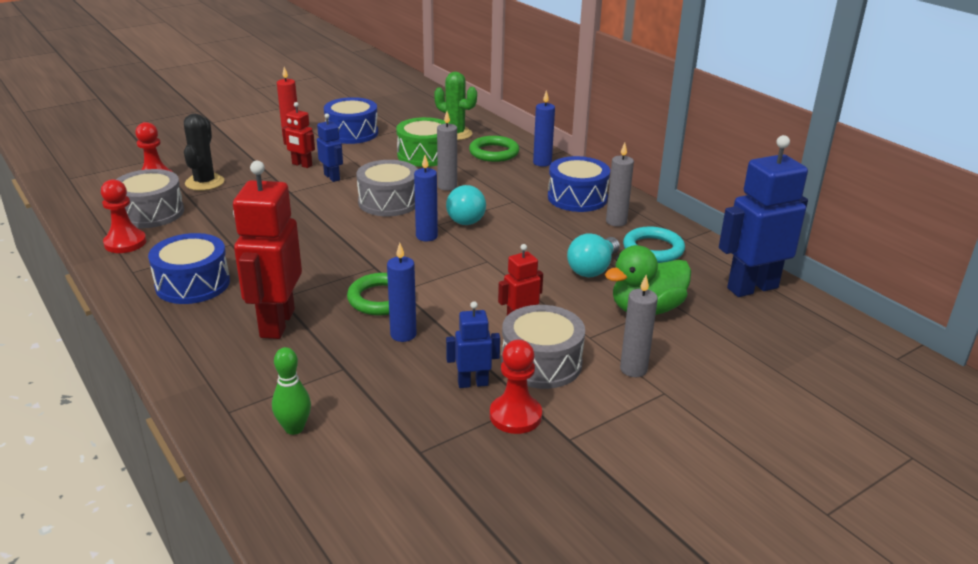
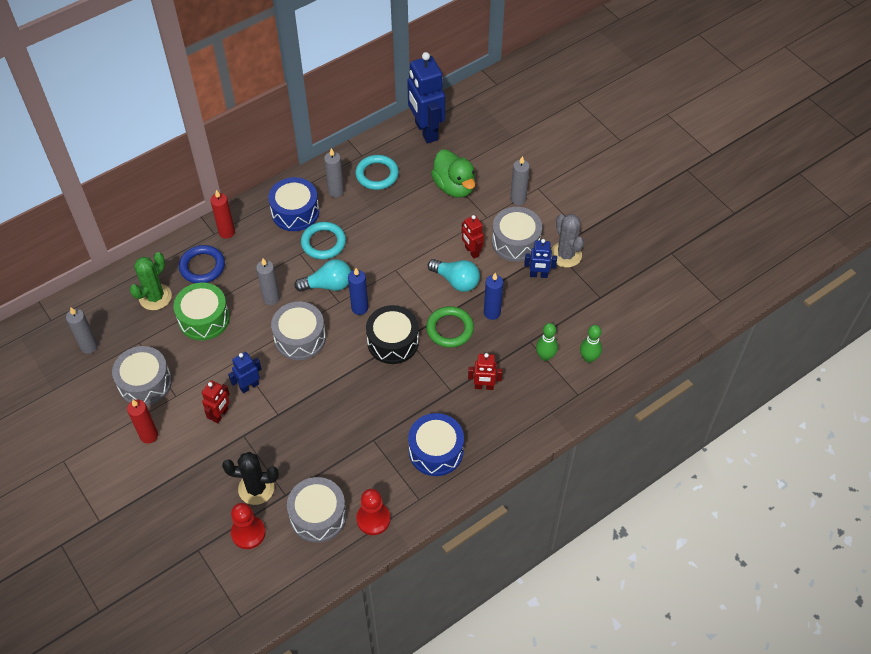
camera: 90 degrees left, 25 degrees up
(276, 323) = (484, 386): red robot -> red robot, size x0.51
(311, 381) = (545, 356): none -> green bowling pin
(352, 133) = (145, 383): blue drum -> grey drum
(370, 257) = (393, 342): none -> black drum
(400, 111) = (89, 346): none -> grey candle
(473, 383) = (538, 275): blue robot -> blue robot turned 75 degrees counterclockwise
(494, 153) = (202, 266): green ring -> blue ring
(515, 416) = (565, 255): red pawn -> grey cactus
(530, 214) = (323, 243): none -> turquoise ring
(542, 163) = (227, 232): blue candle -> red candle
(593, 269) = (405, 210): turquoise light bulb -> turquoise light bulb (456, 281)

